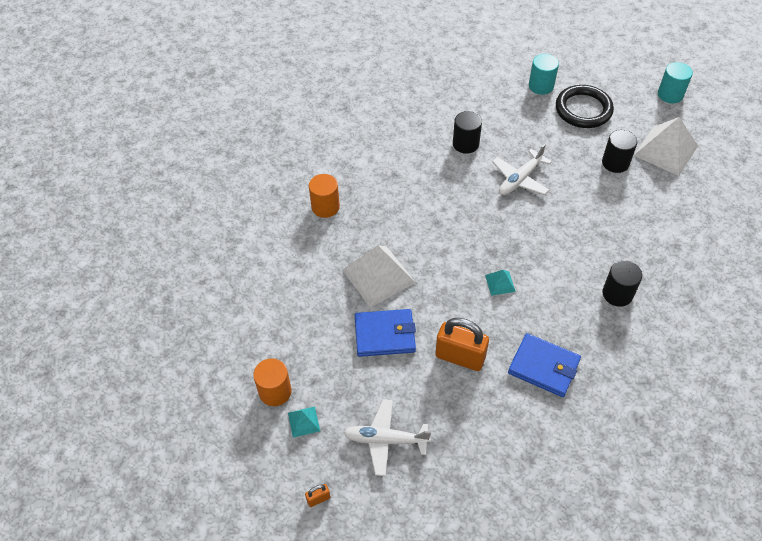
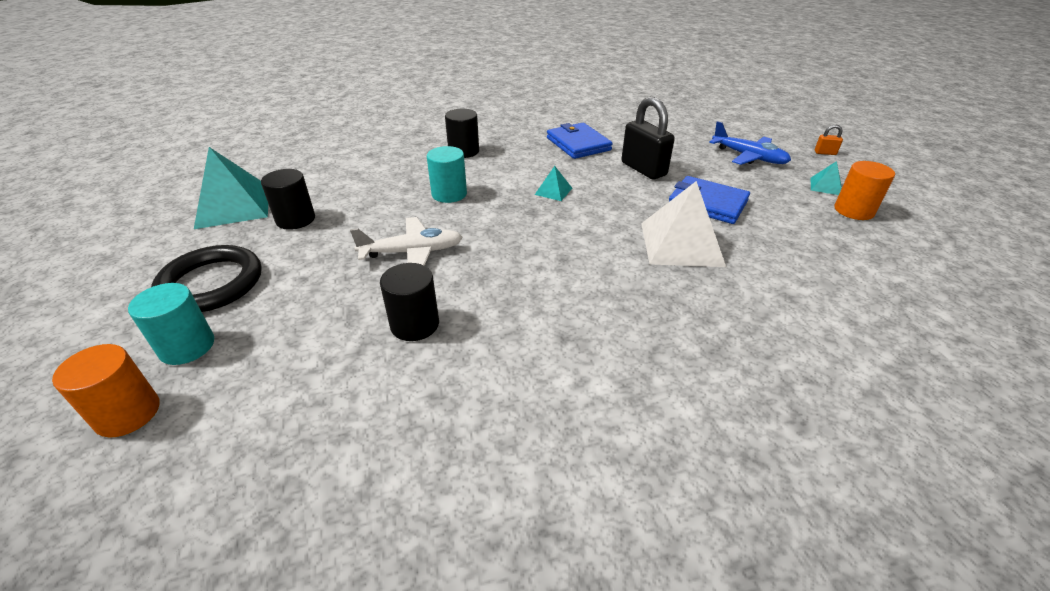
camera: 145 degrees left, 15 degrees down
(325, 207) = (710, 346): orange cylinder -> orange cylinder (127, 413)
(385, 440) = (749, 157): white plane -> blue plane
(460, 357) = (643, 169): orange padlock -> black padlock
(666, 150) = (233, 206): white pyramid -> turquoise pyramid
(670, 94) = (104, 247): turquoise cylinder -> turquoise cylinder (449, 194)

